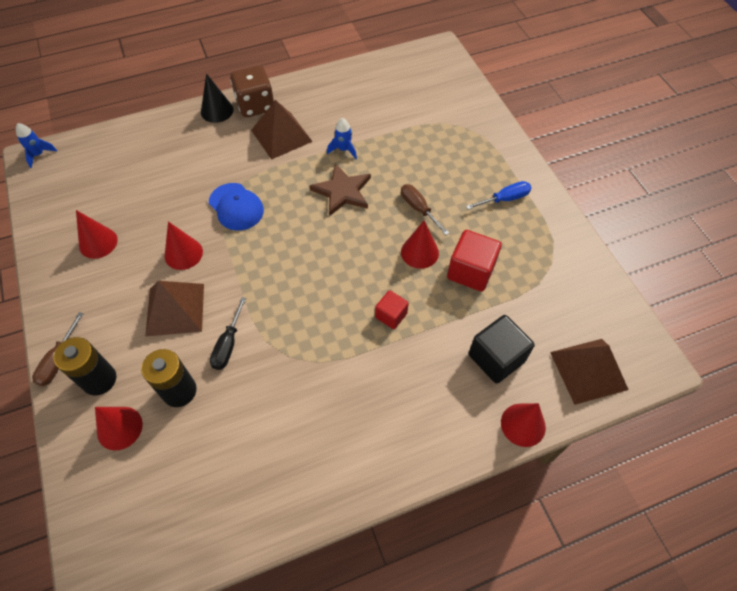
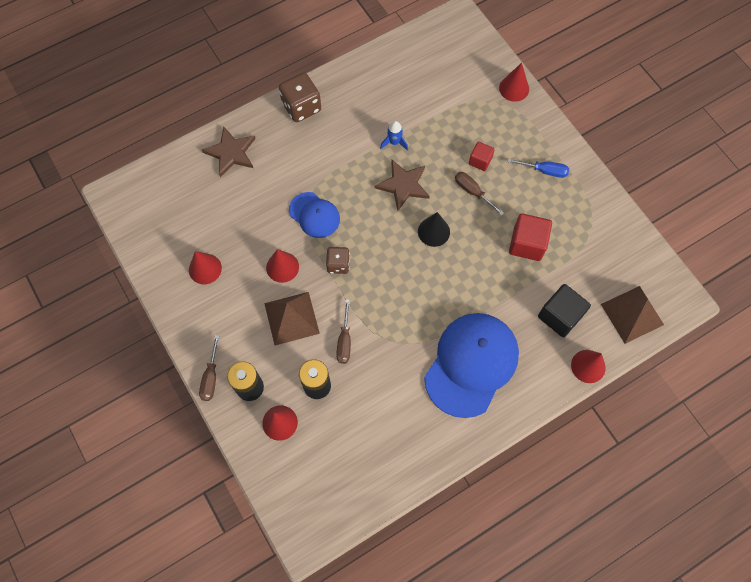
camera: 10 degrees left, 10 degrees up
(39, 155) = (118, 190): blue rocket -> none
(168, 136) = (231, 153): none -> brown star
(217, 111) = (267, 118): black cone -> black cone (433, 231)
(228, 344) = (344, 340): black screwdriver -> brown screwdriver
(247, 260) = (338, 264): none -> brown dice
(281, 135) = (334, 136): brown pyramid -> none
(374, 397) = (471, 364): none -> blue cap
(391, 315) = (469, 294): red cube -> red cube (480, 161)
(419, 252) = (481, 233): red cone -> red cone (514, 88)
(504, 199) = (544, 171): blue screwdriver -> blue screwdriver turned 45 degrees clockwise

